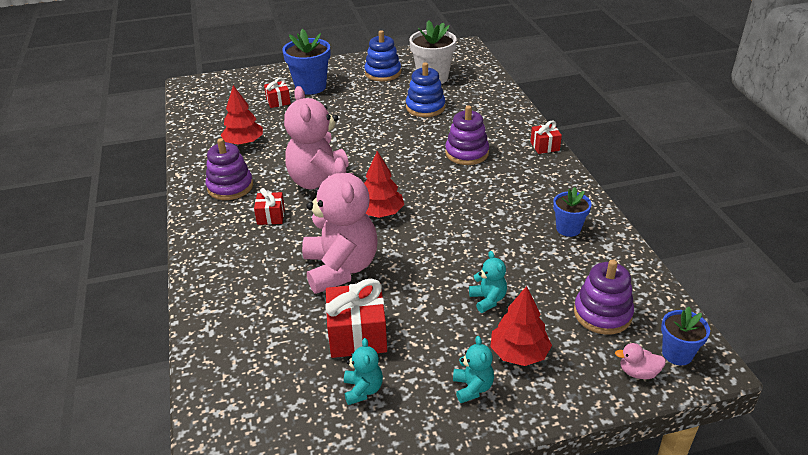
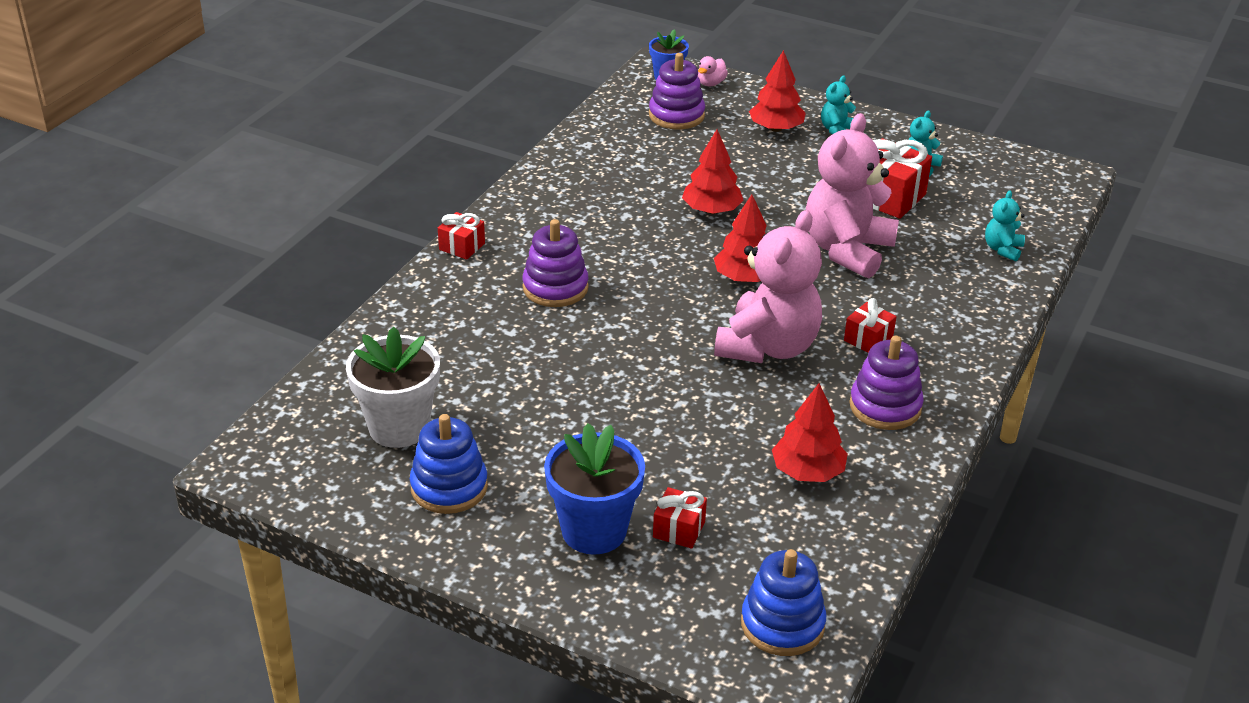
camera: 140 degrees left, 0 degrees up
(425, 107) = (495, 380): blue stacking toy -> blue stacking toy (782, 624)
(459, 245) = (711, 210): none -> red tree
(488, 300) = (749, 164): turquoise teddy bear -> turquoise teddy bear (1002, 249)
(568, 229) = (593, 171): blue flower pot -> none
(638, 372) = (711, 83): pink duck -> pink duck turned 75 degrees clockwise

